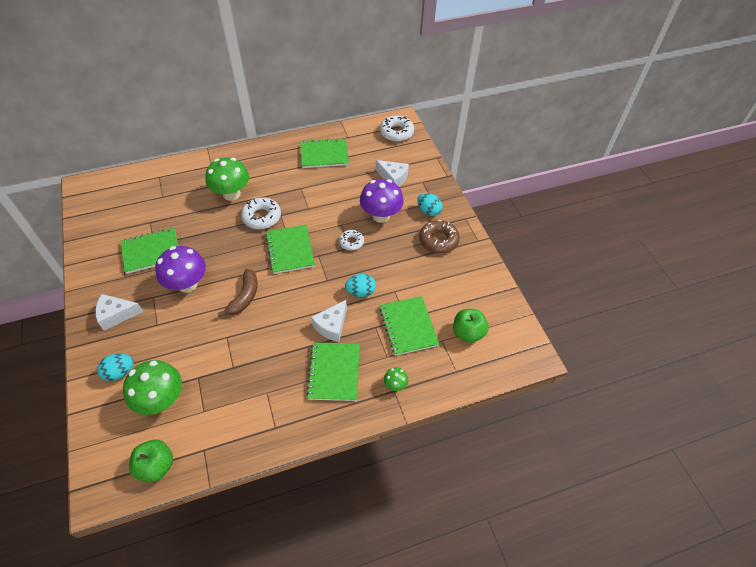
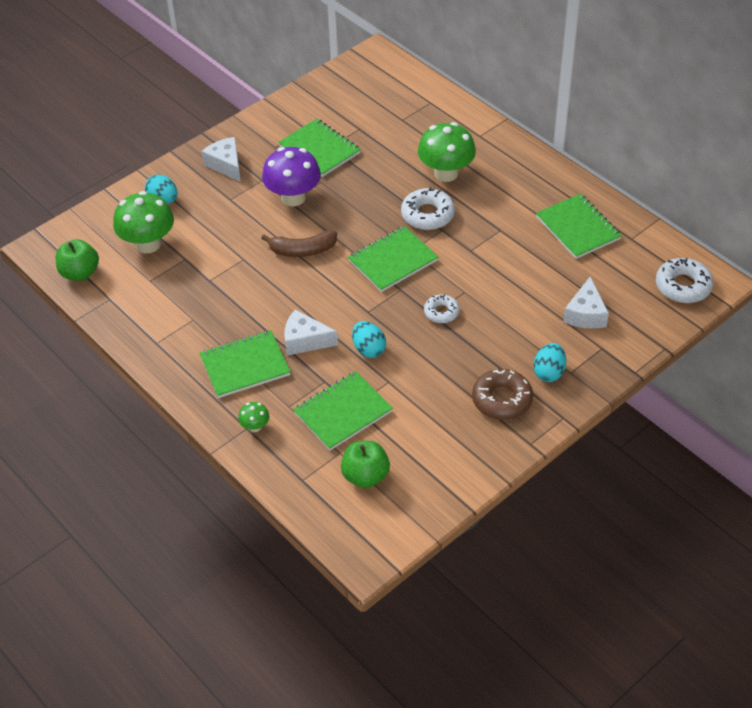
camera: 70 degrees right, 5 degrees down
(381, 215) = (506, 325): purple mushroom -> none

